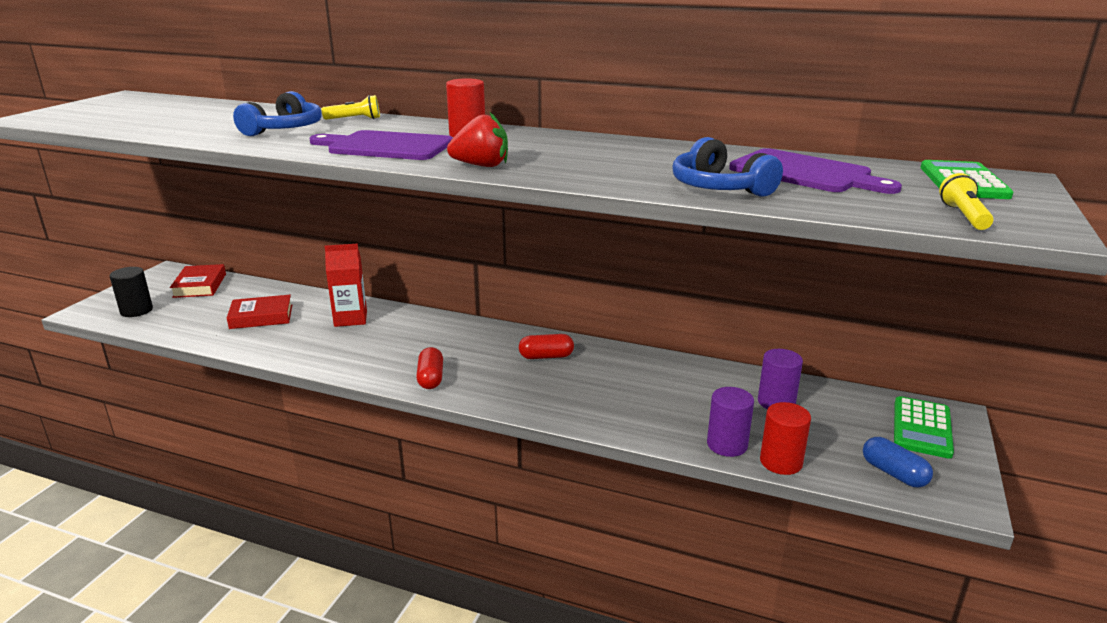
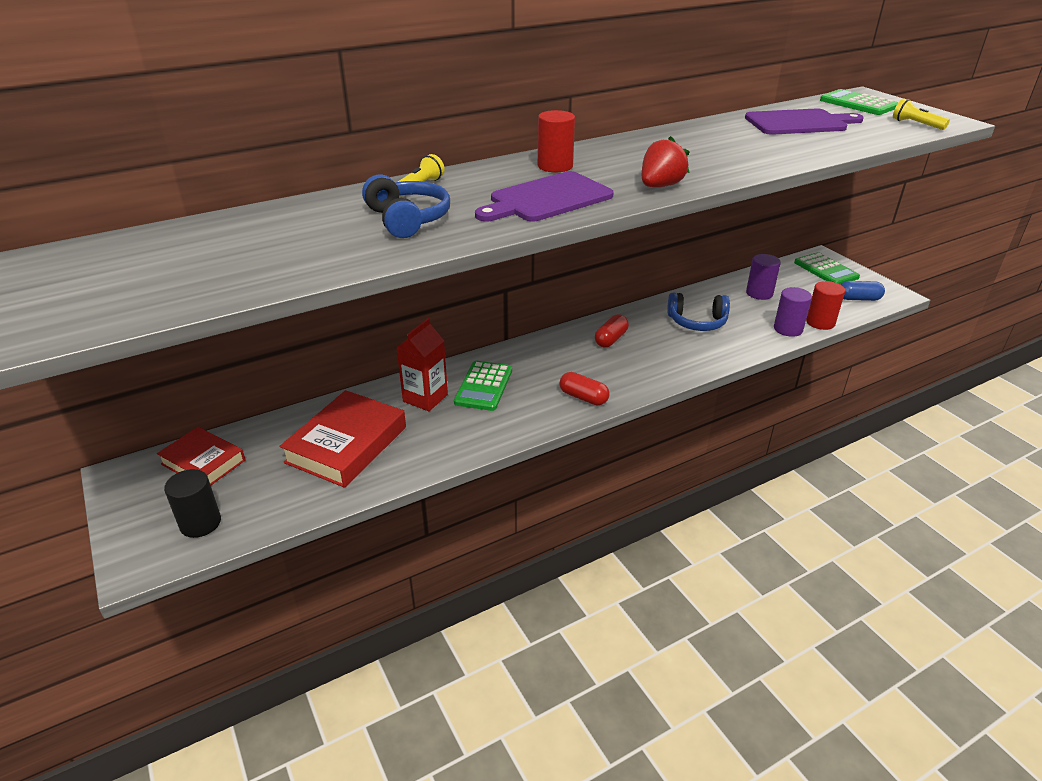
camera: 50 degrees left, 10 degrees up
(261, 317) = (346, 444): red book -> red book, size x1.55
(394, 332) = (483, 386): none -> green calculator
(719, 188) = (804, 148): blue headphones -> blue headphones (697, 322)

